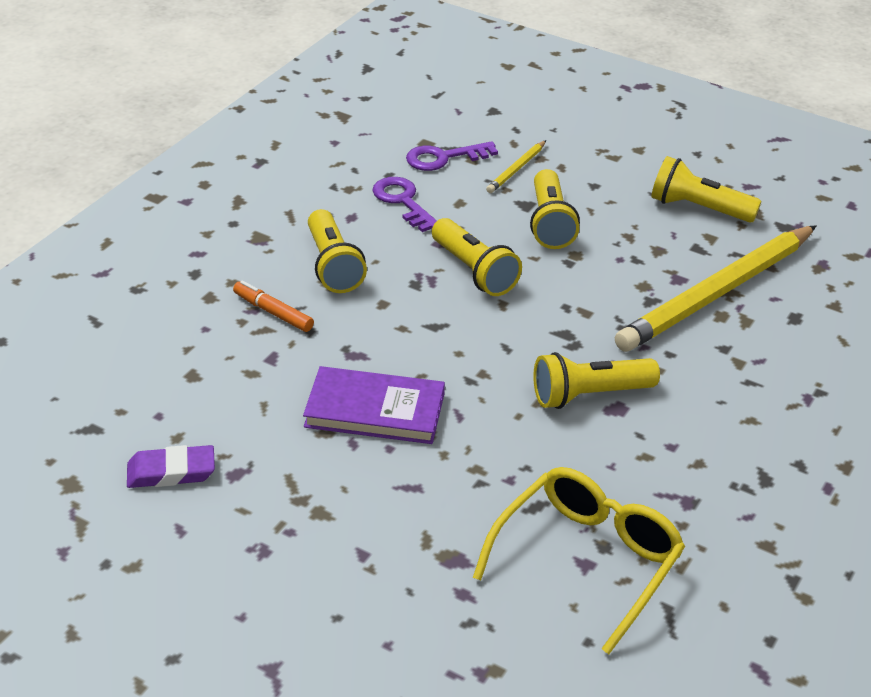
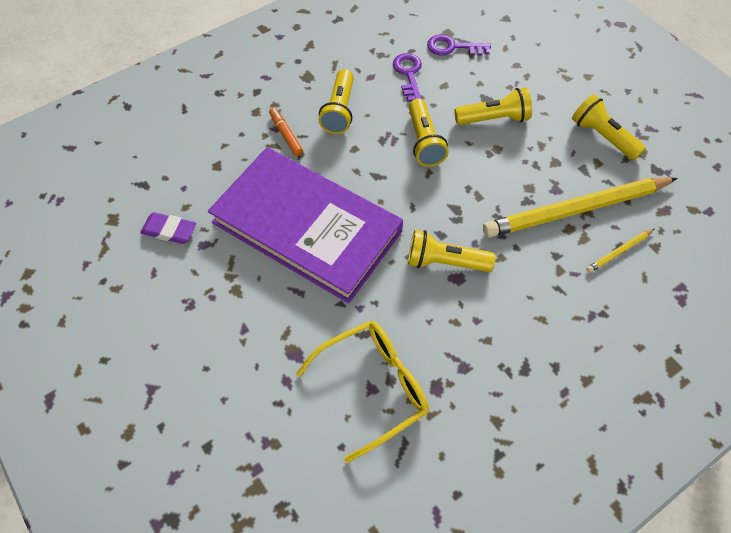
camera: 25 degrees right, 20 degrees up
(375, 410) = (306, 227): purple book -> purple book, size x1.99
(516, 169) = (495, 69): yellow pencil -> yellow pencil (619, 251)
(550, 223) = (494, 119): yellow flashlight -> yellow flashlight turned 120 degrees counterclockwise

